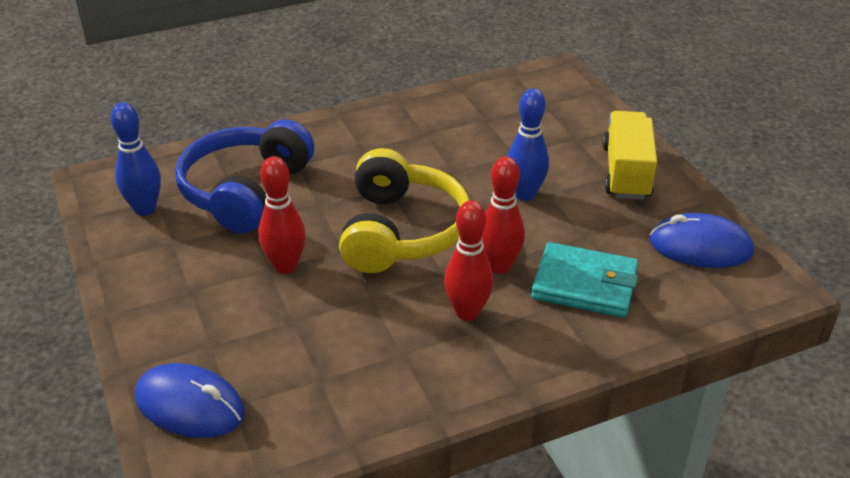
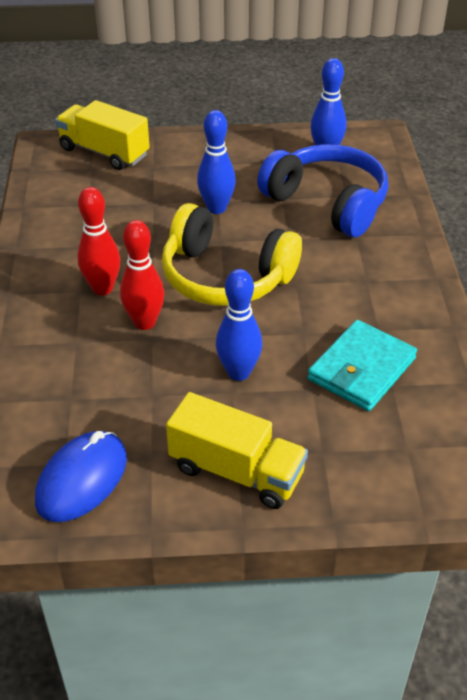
camera: 110 degrees right, 5 degrees up
(190, 405) = (104, 152): blue mouse -> yellow truck
(285, 266) = (216, 208): red bowling pin -> blue bowling pin
(584, 284) = (87, 369): turquoise wallet -> turquoise wallet (361, 369)

